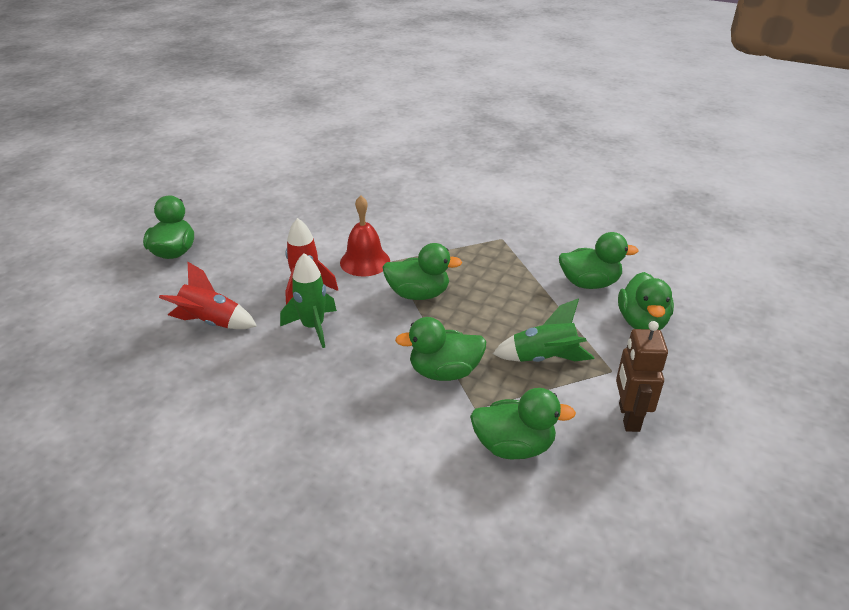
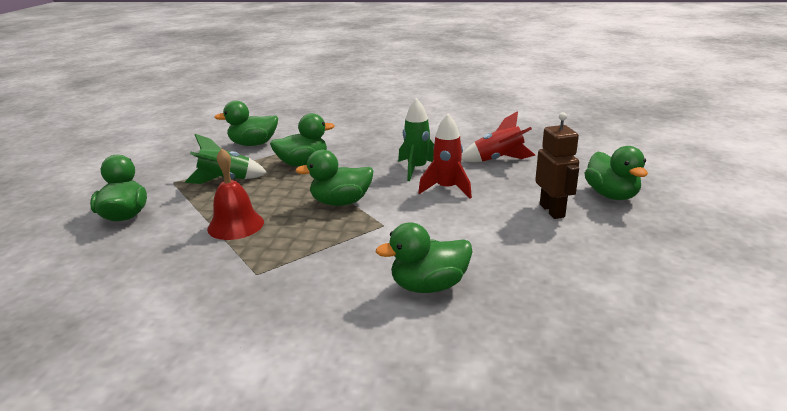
camera: 165 degrees right, 10 degrees down
(365, 261) = (411, 219): red bell -> red bell (236, 225)
(589, 283) = (160, 240): green duck -> green duck (429, 286)
(628, 417) = (173, 163): brown robot -> brown robot (552, 211)

